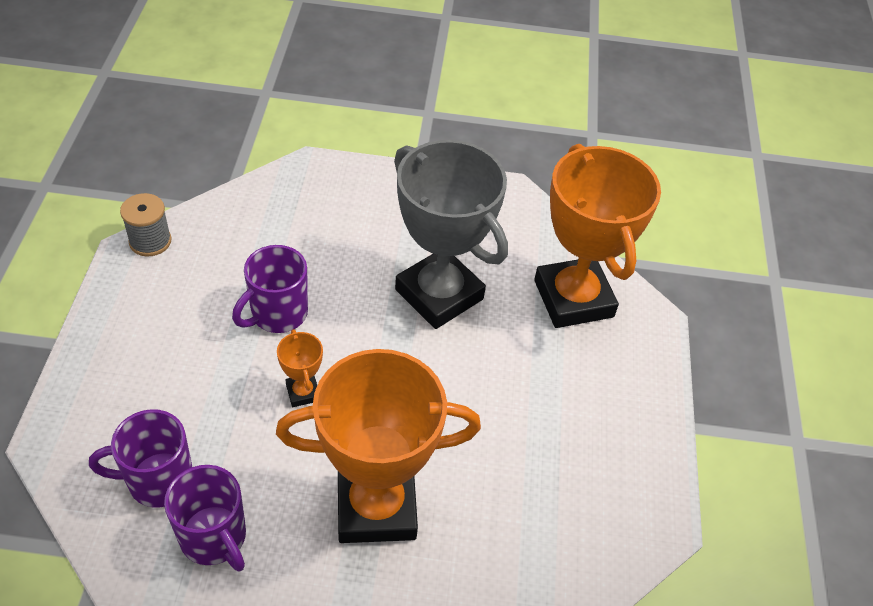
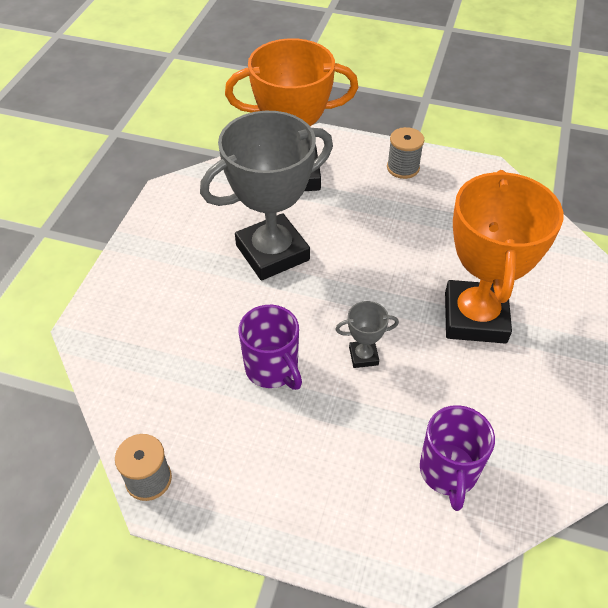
camera: 75 degrees left, 0 degrees up
(214, 538) = (504, 429): purple mug -> none
(303, 392) = (363, 356): orange trophy -> grey trophy
(628, 416) = (403, 168): none -> grey spool

